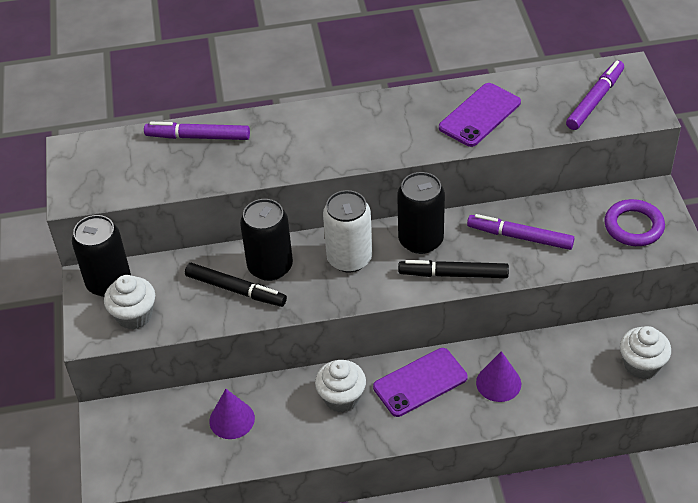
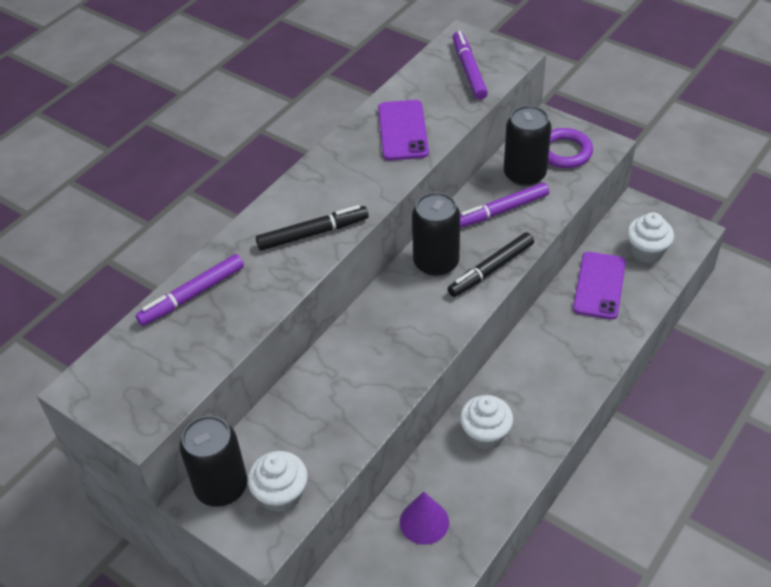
camera: 45 degrees left, 0 degrees up
(236, 290) = (341, 406): black marker -> black marker (313, 233)
(270, 267) = (346, 367): black can -> black can (524, 174)
(349, 258) = (400, 314): white can -> none
(420, 382) = (525, 377): purple phone -> purple phone (599, 285)
(498, 383) = (576, 334): purple cone -> none

